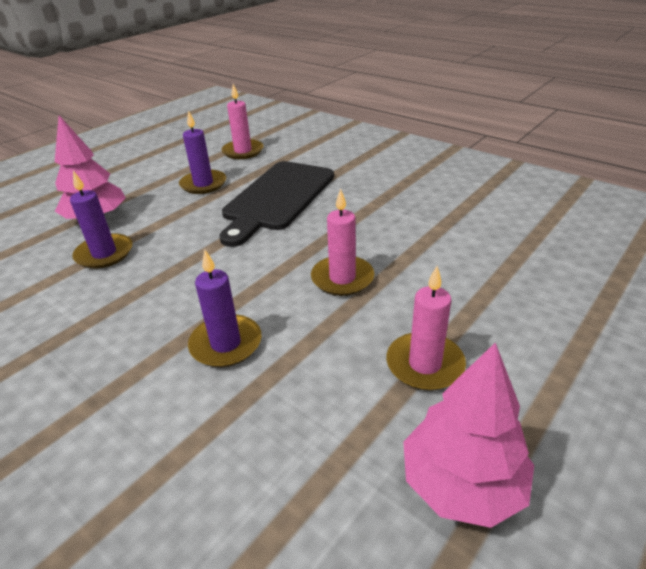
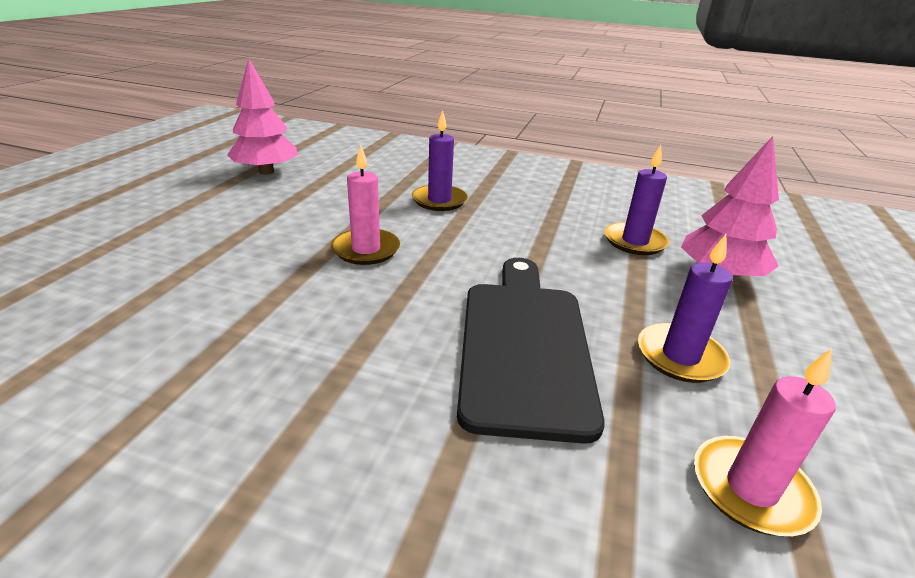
camera: 155 degrees right, 5 degrees down
(425, 364) = (282, 206): pink candle -> none

